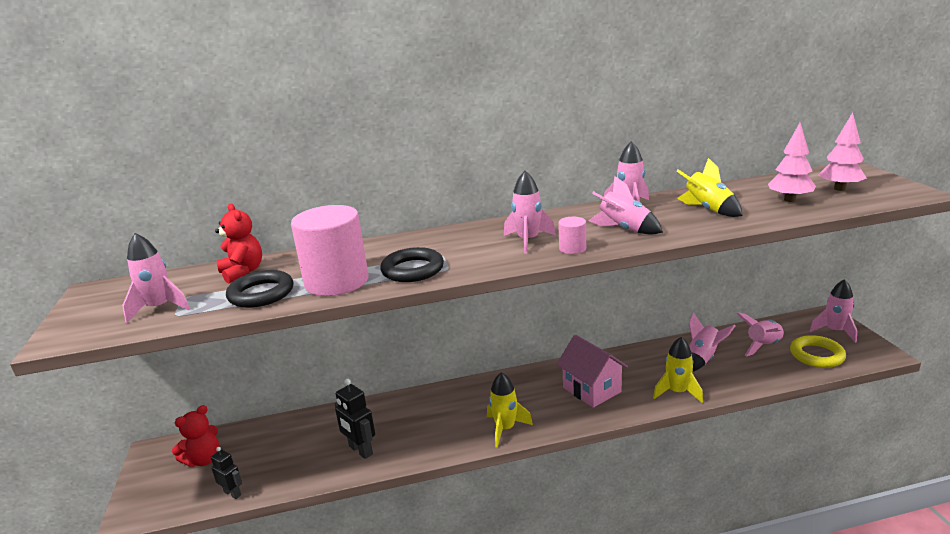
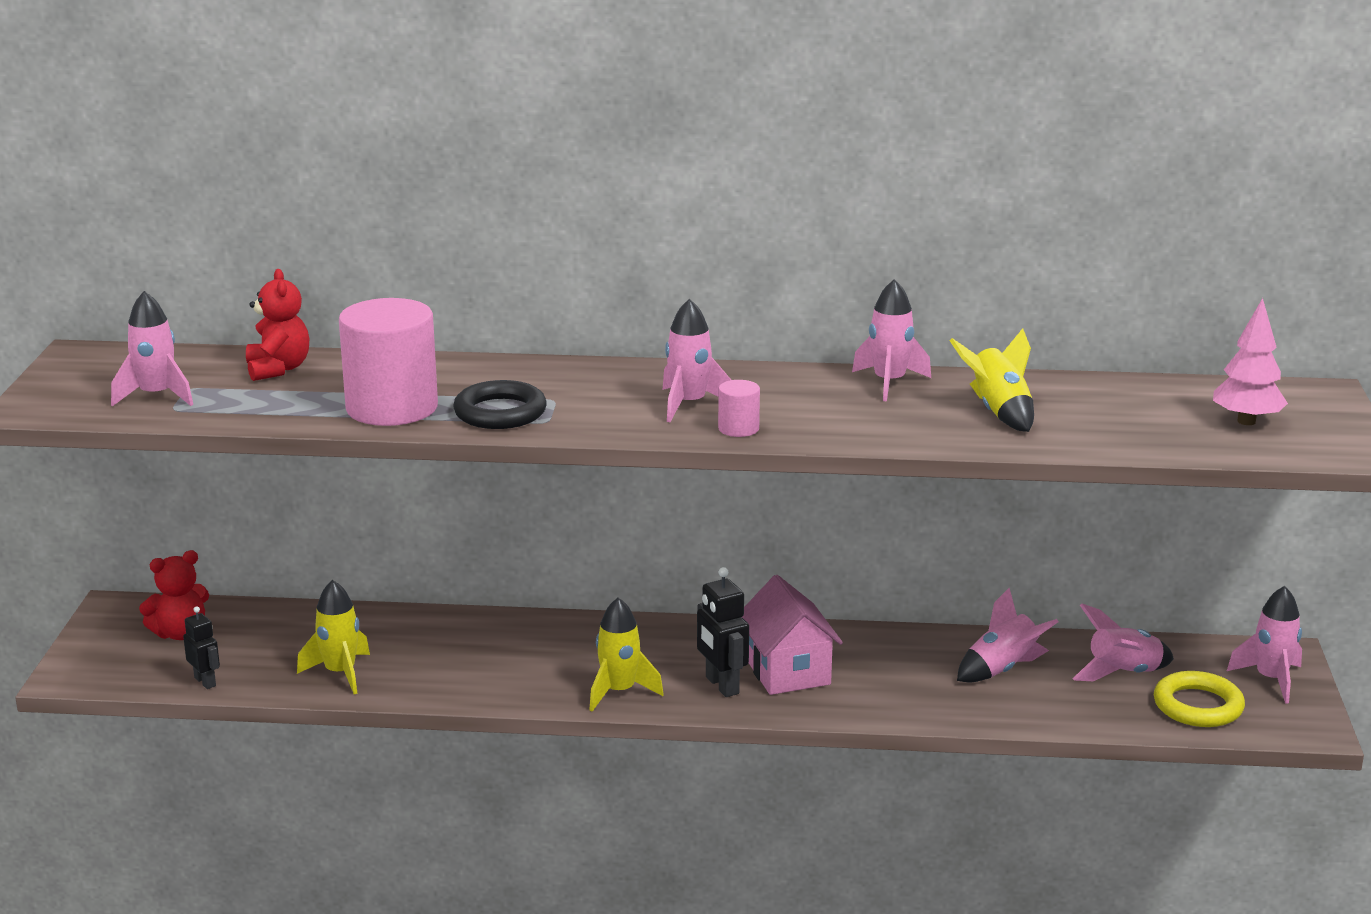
camera: 15 degrees right, 0 degrees up
(261, 294) = (288, 404): black ring -> none
(360, 450) = (398, 671): black robot -> black robot (721, 685)
(624, 229) = (840, 416): pink rocket -> none
(677, 392) = (918, 704): yellow rocket -> yellow rocket (340, 673)
(789, 200) = (1141, 423): pink tree -> none

